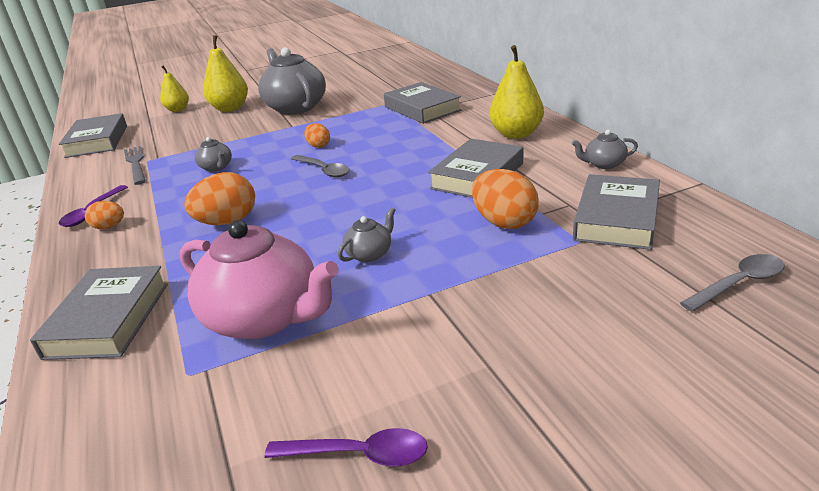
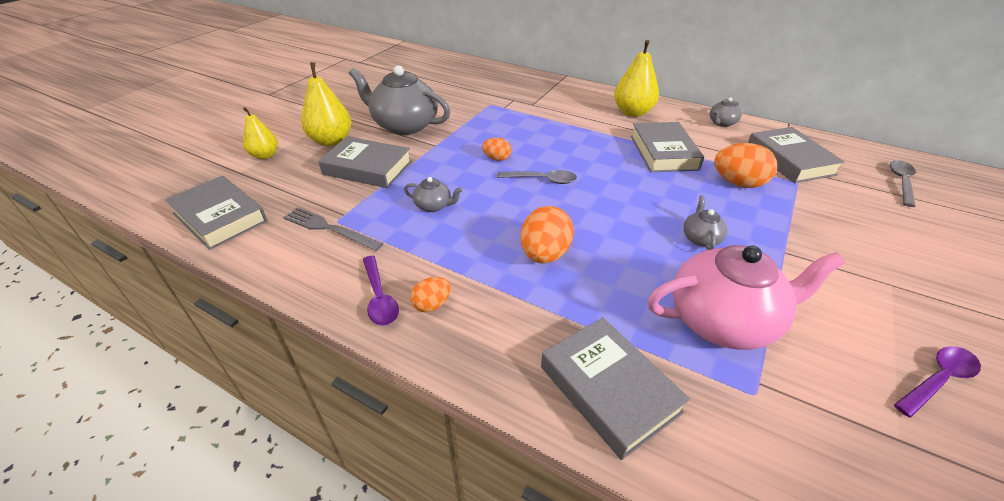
camera: 40 degrees left, 10 degrees up
(422, 109) = (526, 104): grey book -> grey book (367, 168)

